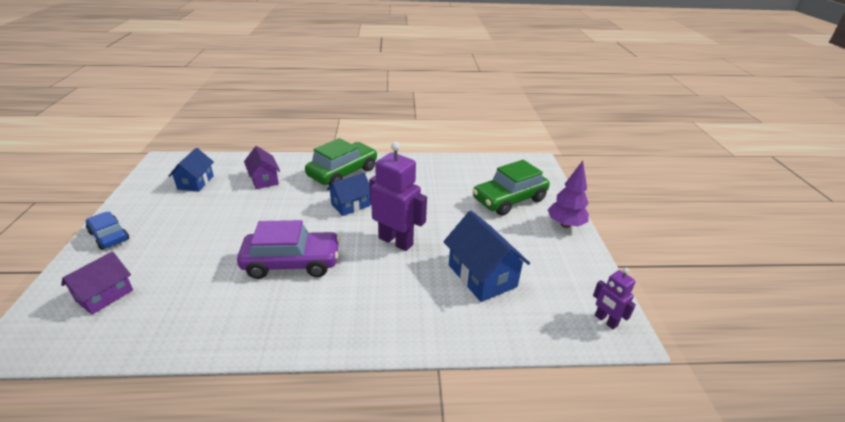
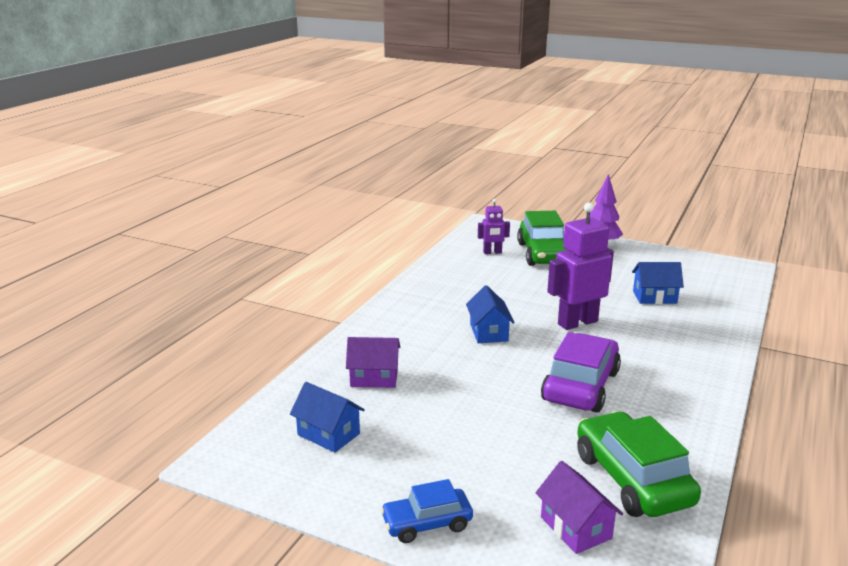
camera: 60 degrees left, 10 degrees down
(343, 172) = (408, 323): green car -> green car (632, 479)
(482, 276) = (654, 297): blue house -> blue house, size x0.65
(605, 321) = (730, 269): purple robot -> purple robot (492, 252)

